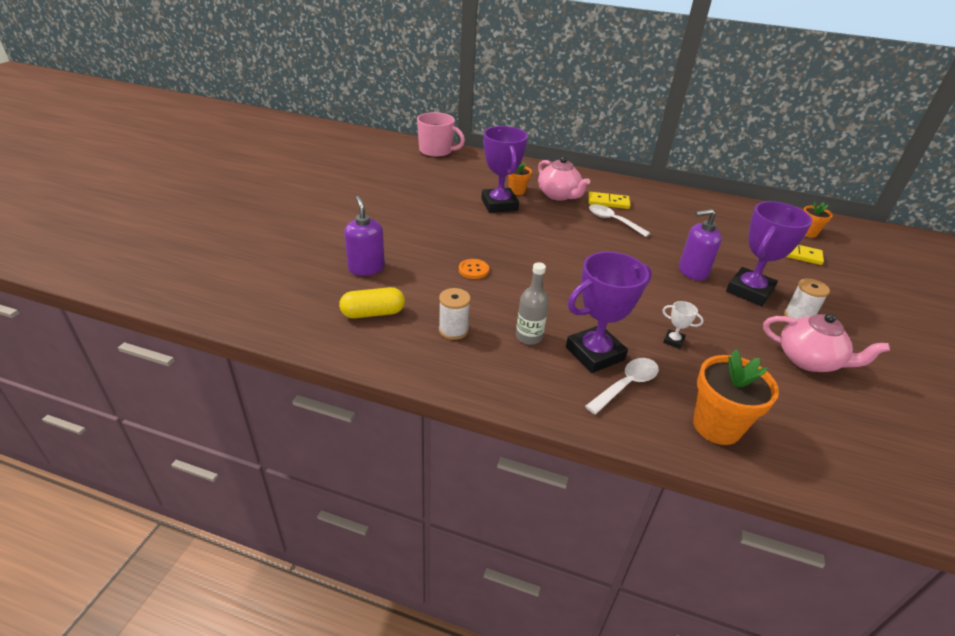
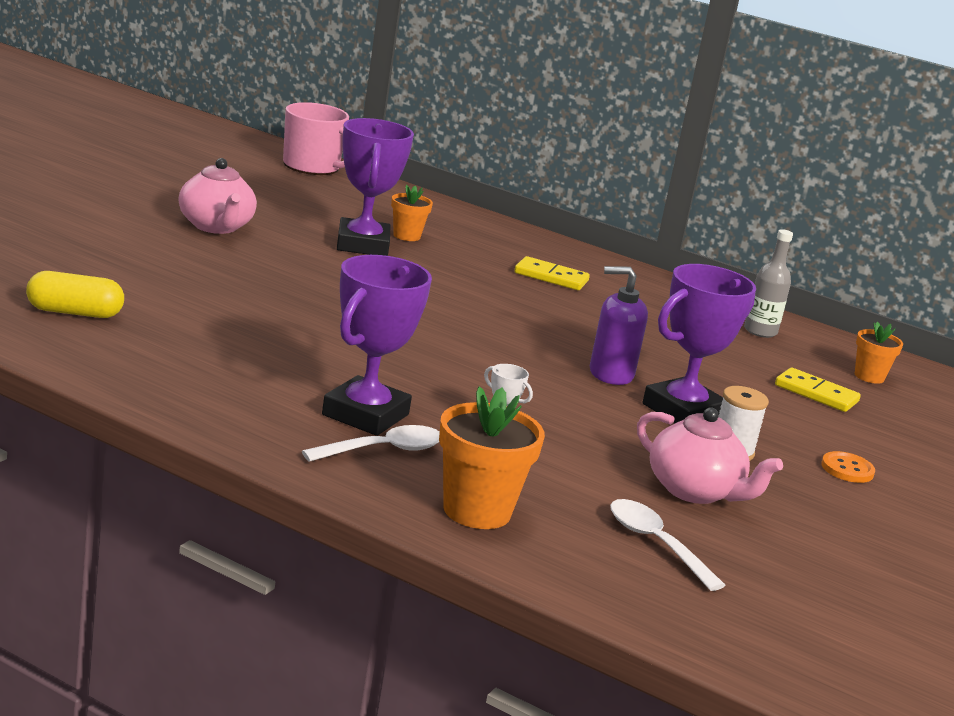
camera: 10 degrees right, 15 degrees down
(366, 268) = (98, 269): purple soap dispenser -> none
(453, 330) = (177, 351): white spool -> none
(473, 270) = (258, 303): orange button -> orange button (847, 469)
(529, 337) = (282, 380): grey bottle -> grey bottle (760, 331)
(559, 195) = (473, 253): pink teapot -> pink teapot (216, 227)
(594, 353) = (365, 415): purple trophy -> purple trophy turned 45 degrees counterclockwise
(613, 221) = (536, 298): white spoon -> white spoon (656, 544)

